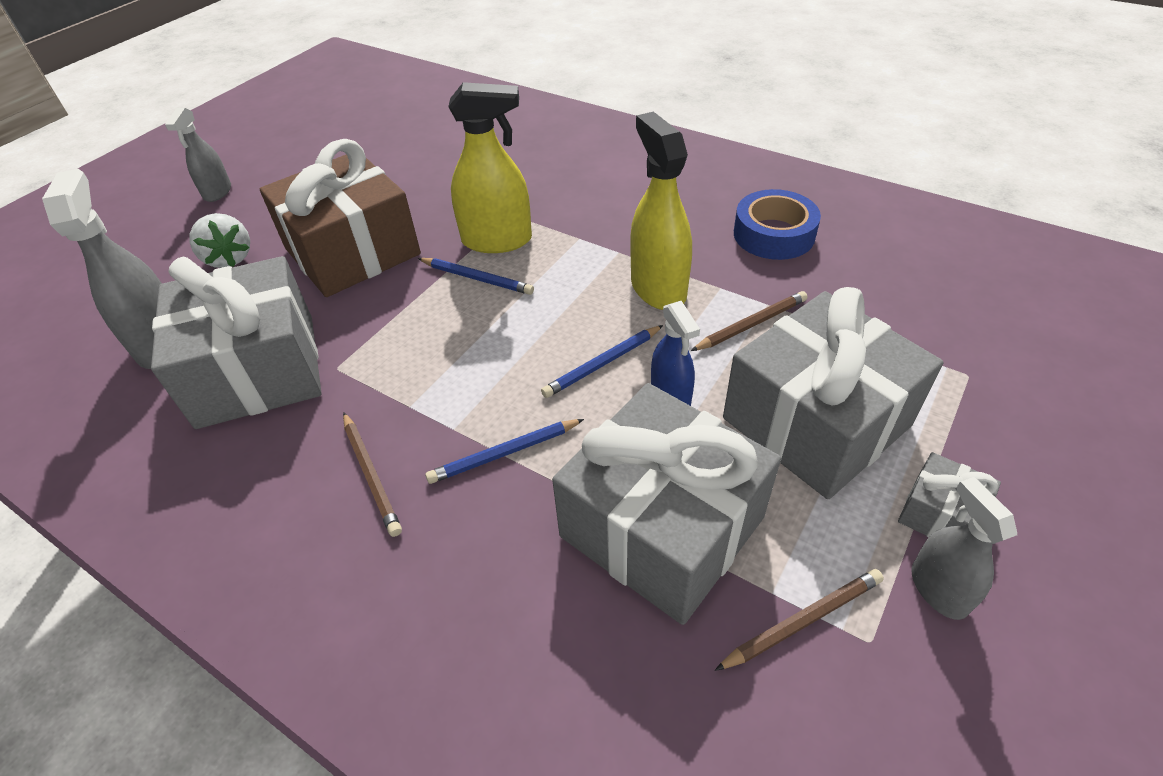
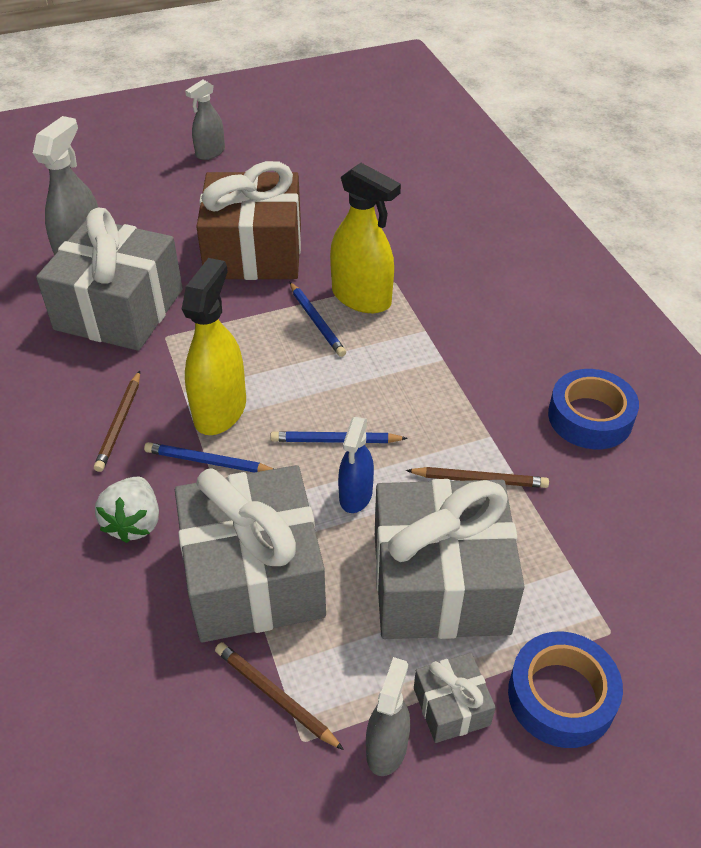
camera: 35 degrees right, 0 degrees up
(229, 258) = (172, 213): white strawberry -> white strawberry (134, 523)
(658, 288) = (440, 407): yellow spray bottle -> yellow spray bottle (220, 410)
(803, 620) = (275, 696): brown pencil -> brown pencil turned 150 degrees counterclockwise
(997, 445) = (561, 696): none -> blue tape

